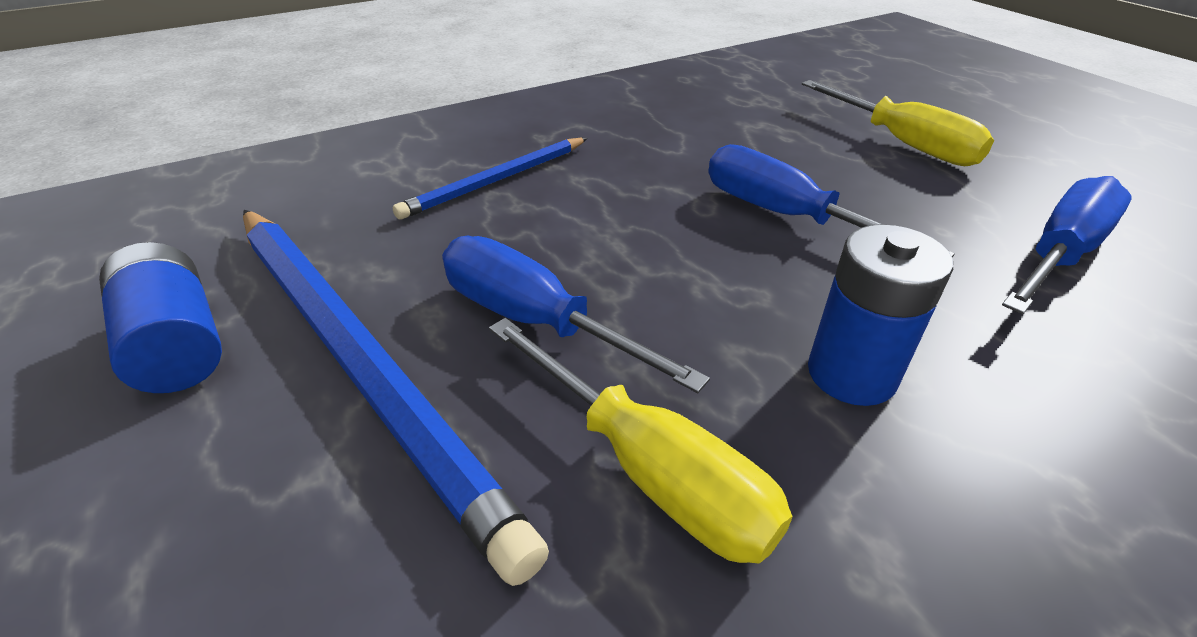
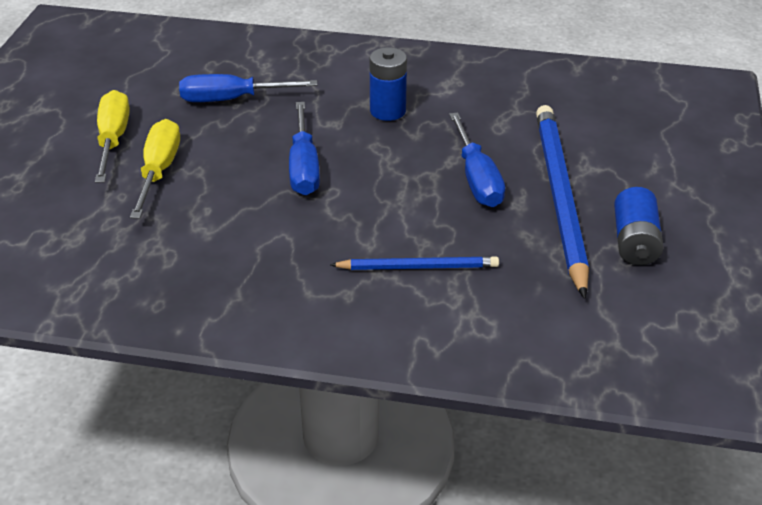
camera: 140 degrees left, 0 degrees up
(648, 468) = (486, 122): yellow screwdriver -> yellow screwdriver (113, 139)

